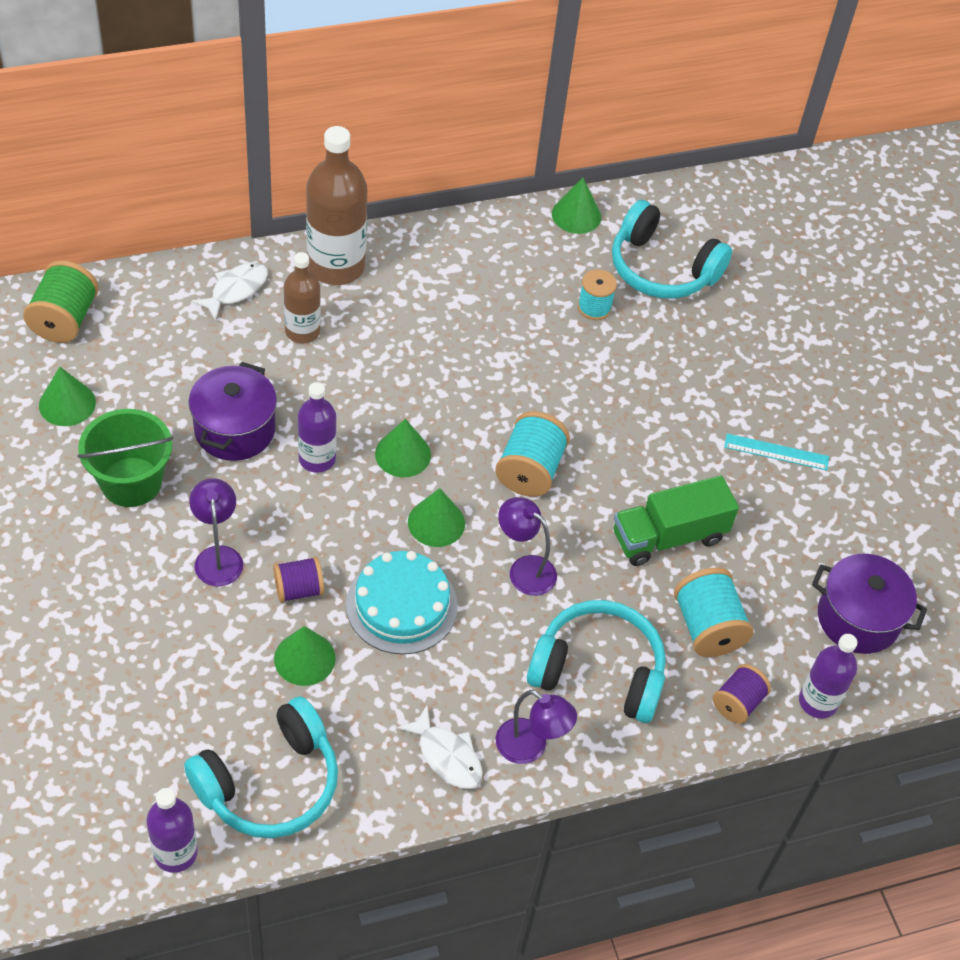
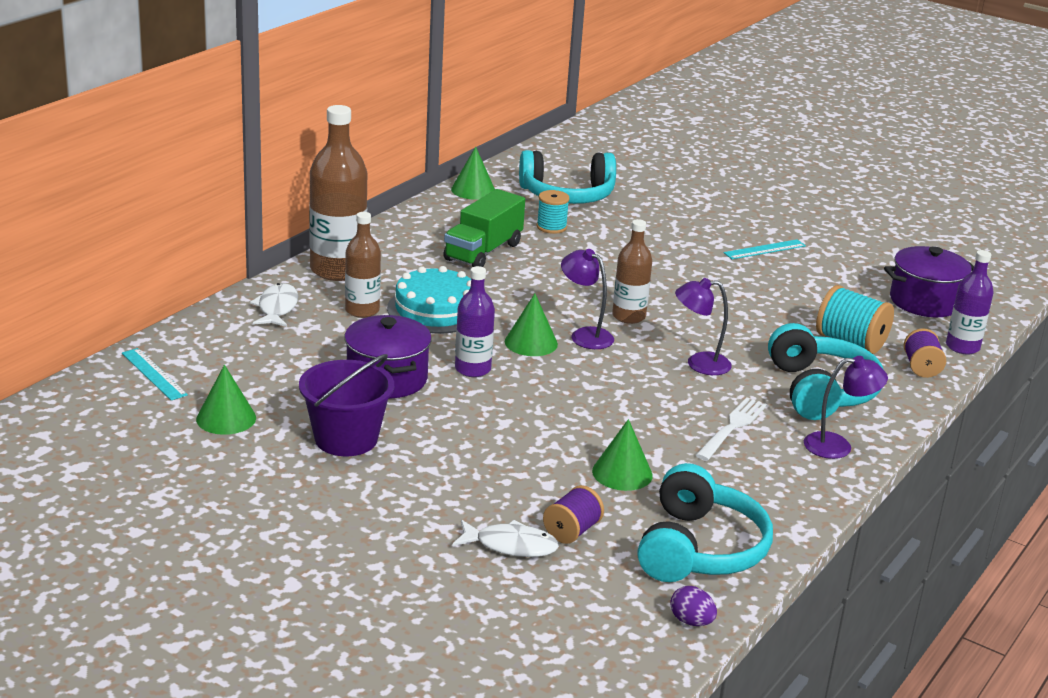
camera: 35 degrees left, 25 degrees down
(64, 319) = (154, 374): green spool -> turquoise ruler
(131, 482) = (346, 439): green bucket -> purple bucket
(175, 853) = (691, 621): purple bottle -> purple egg
(218, 557) = (476, 449): purple lamp -> purple lamp (585, 335)
(299, 589) = (563, 440): purple spool -> purple spool (572, 531)
(401, 605) = (647, 416): turquoise cake -> turquoise cake (435, 309)
(436, 522) = (606, 366): green cone -> none
(446, 756) = (793, 476): white fish -> white fish (510, 546)
(461, 665) = (732, 427): none -> white fork
(530, 470) = (628, 316): turquoise spool -> brown bottle
(598, 671) = (820, 391): turquoise headphones -> turquoise headphones turned 105 degrees clockwise
(668, 536) = (762, 311): green truck -> green truck (483, 252)

